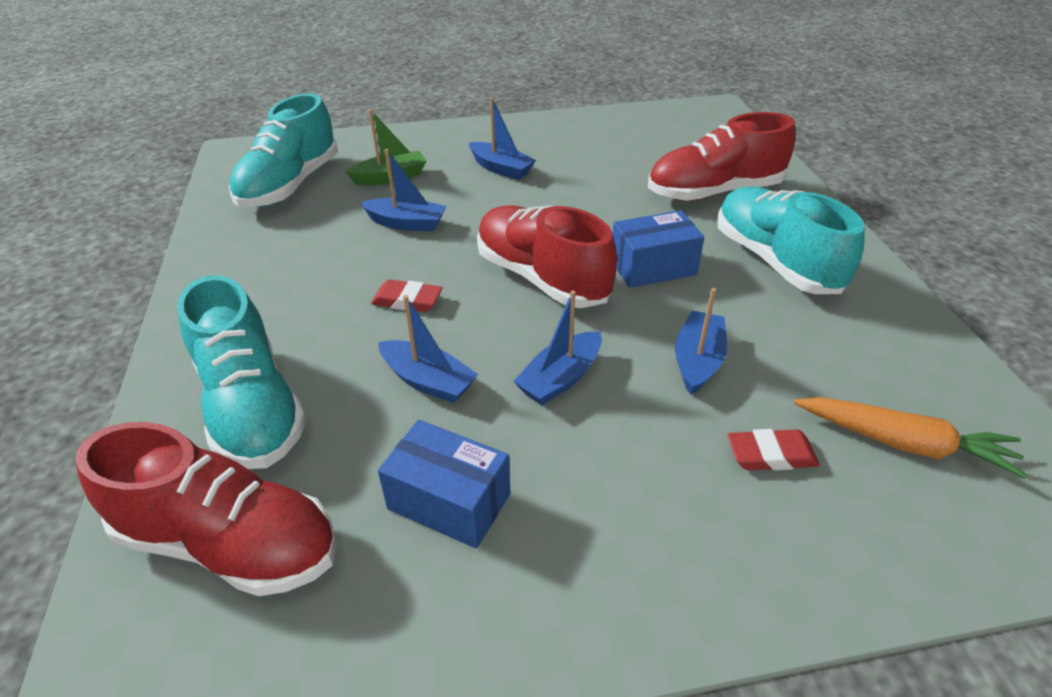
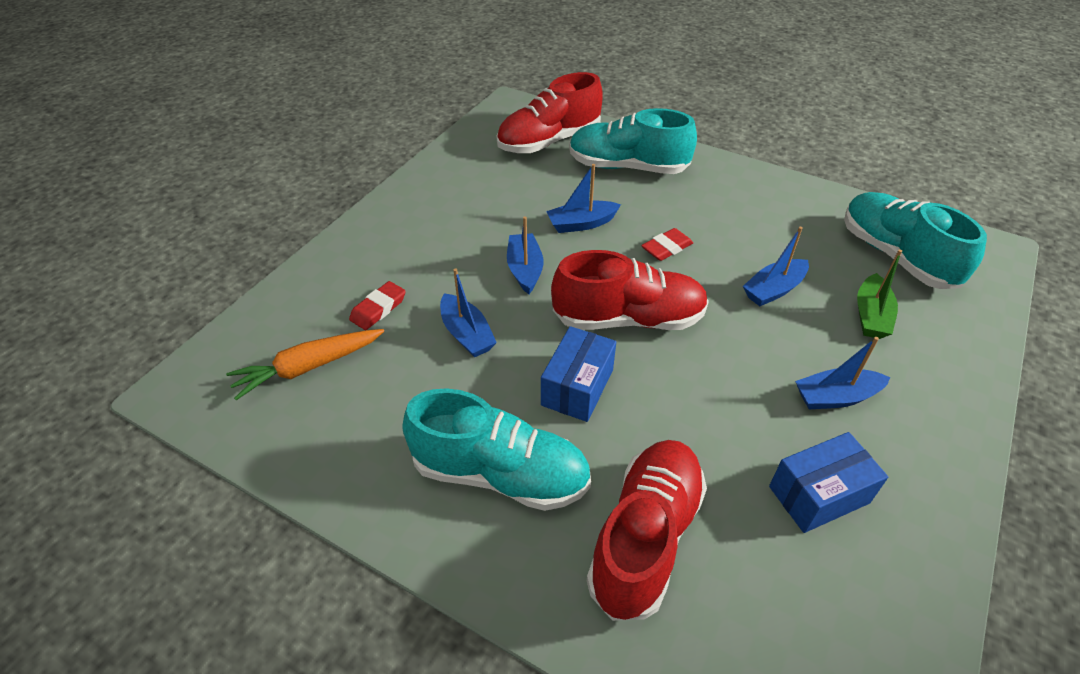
camera: 130 degrees right, 5 degrees up
(449, 501) = (497, 196): blue box -> blue box (818, 494)

